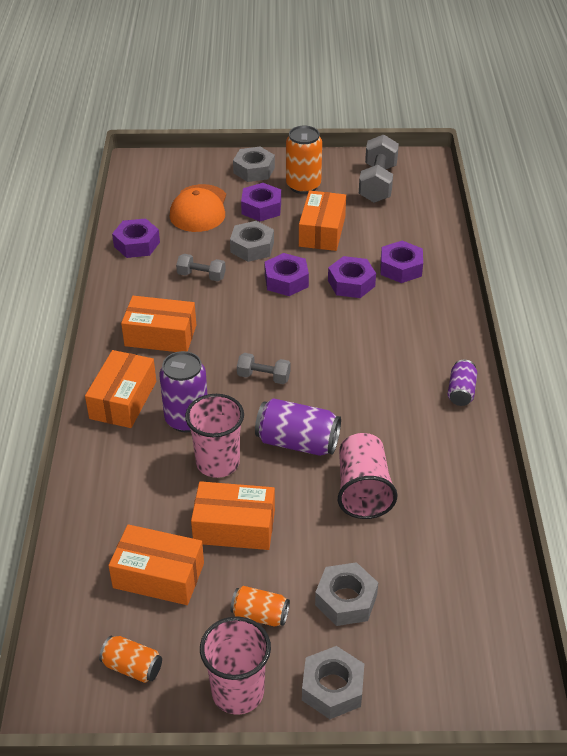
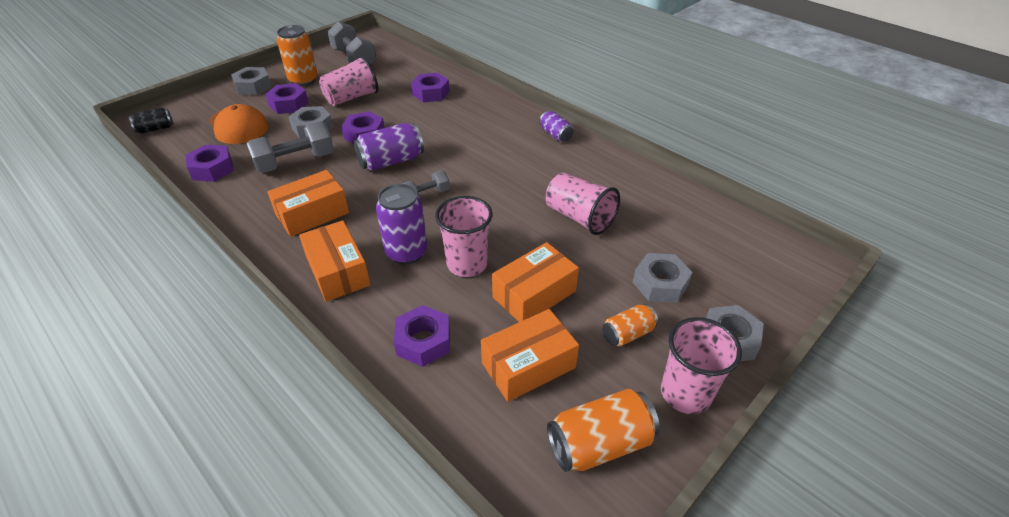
camera: 45 degrees left, 0 degrees up
(132, 667) = (599, 443): orange can -> orange can, size x1.67
(137, 176) = (155, 129): none -> black can
(201, 276) = (295, 162): grey dumbbell -> grey dumbbell, size x1.78
(297, 442) = (502, 217): purple can -> purple can (391, 161)
(322, 231) = (351, 98): orange box -> pink cup
(351, 283) = (411, 115): purple nut -> purple nut (423, 341)

